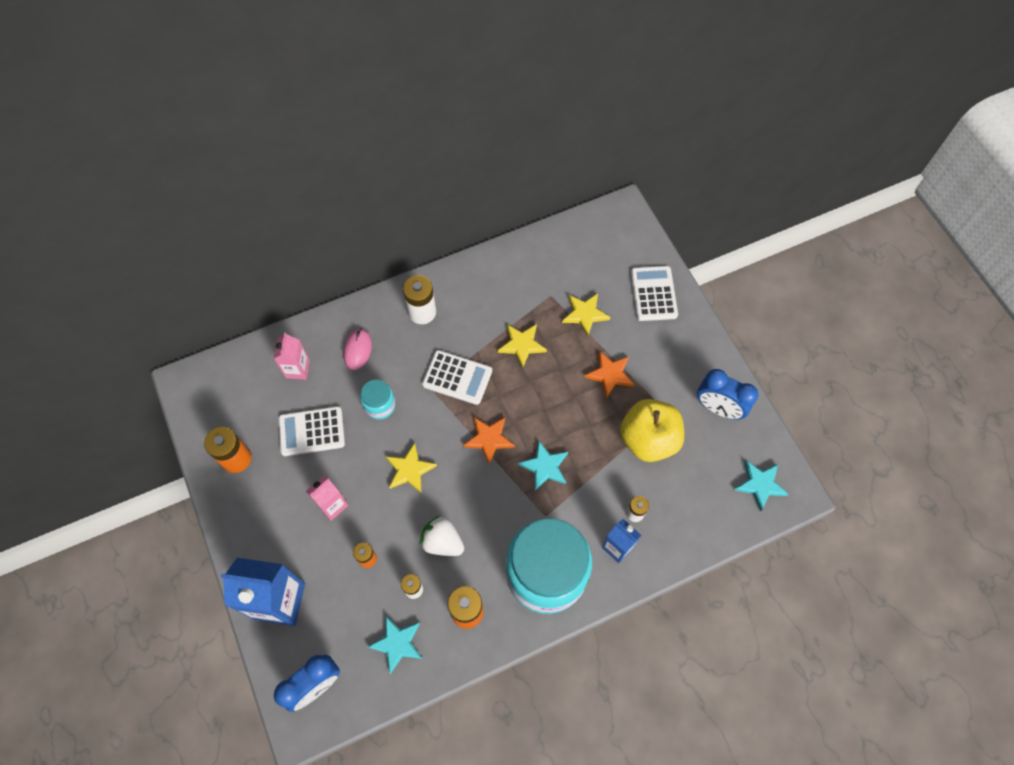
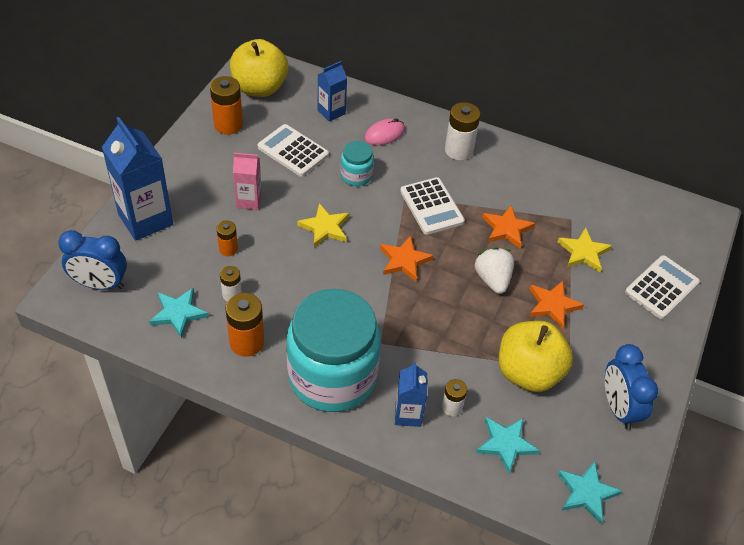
camera: 45 degrees right, 15 degrees down
(218, 402) = (259, 88): none -> yellow apple
(297, 369) = (331, 112): pink carton -> blue carton
(442, 541) = (288, 287): white strawberry -> white strawberry (492, 279)
(522, 345) = (506, 229): yellow star -> orange star
(545, 467) = (422, 313): turquoise star -> turquoise star (506, 444)

